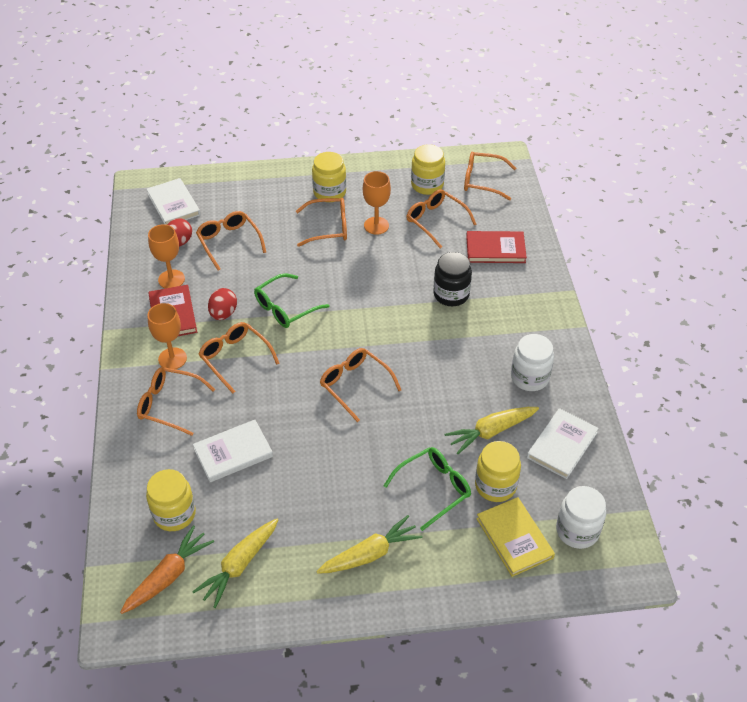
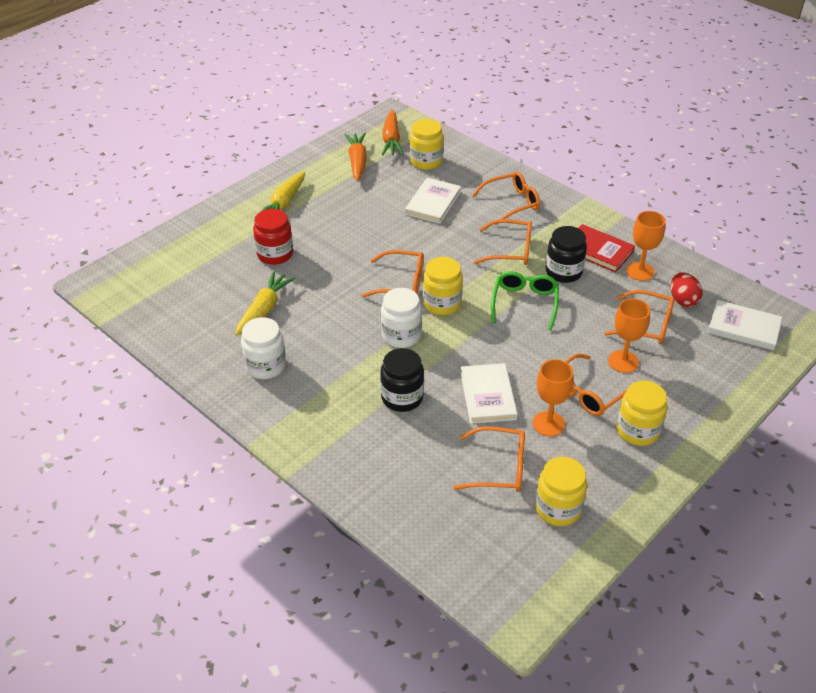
camera: 140 degrees right, 5 degrees down
(172, 359) = (552, 226): orange goblet -> orange goblet (623, 361)
(223, 314) = (563, 272): red egg -> black jar
(239, 565) = (357, 162): yellow carrot -> orange carrot
(433, 488) = (275, 254): green glasses -> red jar
(482, 181) = (507, 559): orange glasses -> none
(495, 249) = (406, 473): red book -> none
(495, 485) = (231, 278): yellow jar -> yellow jar (442, 304)
(514, 538) = (193, 257): yellow book -> none
(562, 445) = (199, 330): white book -> white book (487, 396)
(577, 531) = (149, 284): white jar -> white jar (401, 335)

